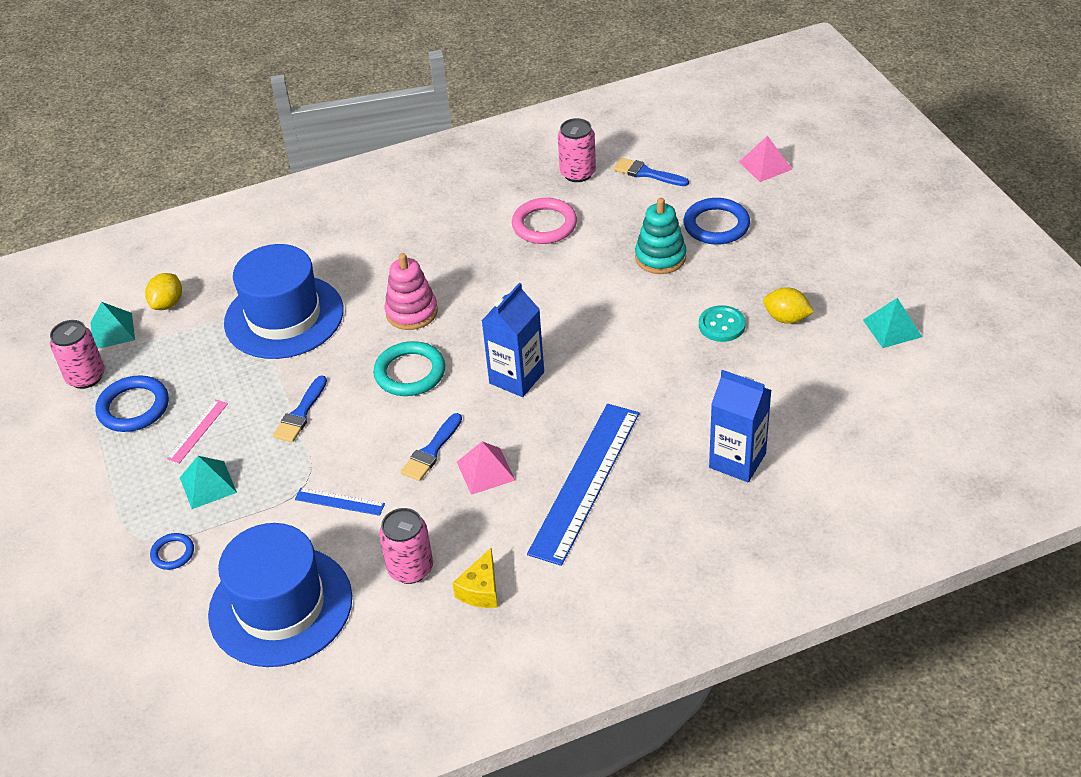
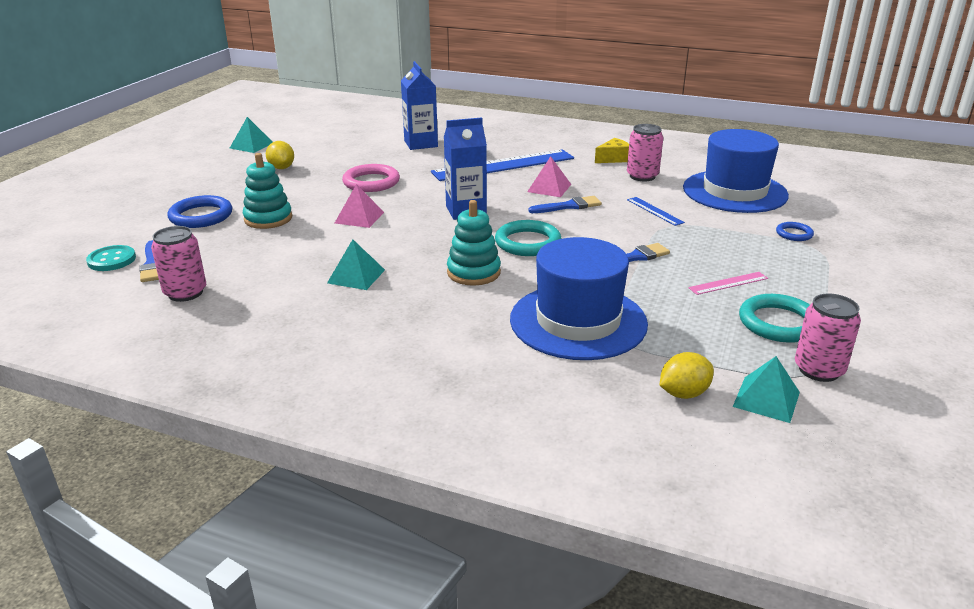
camera: 140 degrees left, 15 degrees down
(133, 407) = (778, 323): blue ring -> turquoise ring
(208, 485) = (743, 253): turquoise pyramid -> turquoise pyramid (356, 276)
(411, 312) = (473, 272): pink stacking toy -> turquoise stacking toy
(544, 225) = (285, 273): pink ring -> pink ring (371, 182)
(721, 325) = (315, 179): turquoise button -> turquoise button (112, 260)
(765, 165) = (91, 227): pink pyramid -> pink pyramid (359, 217)

